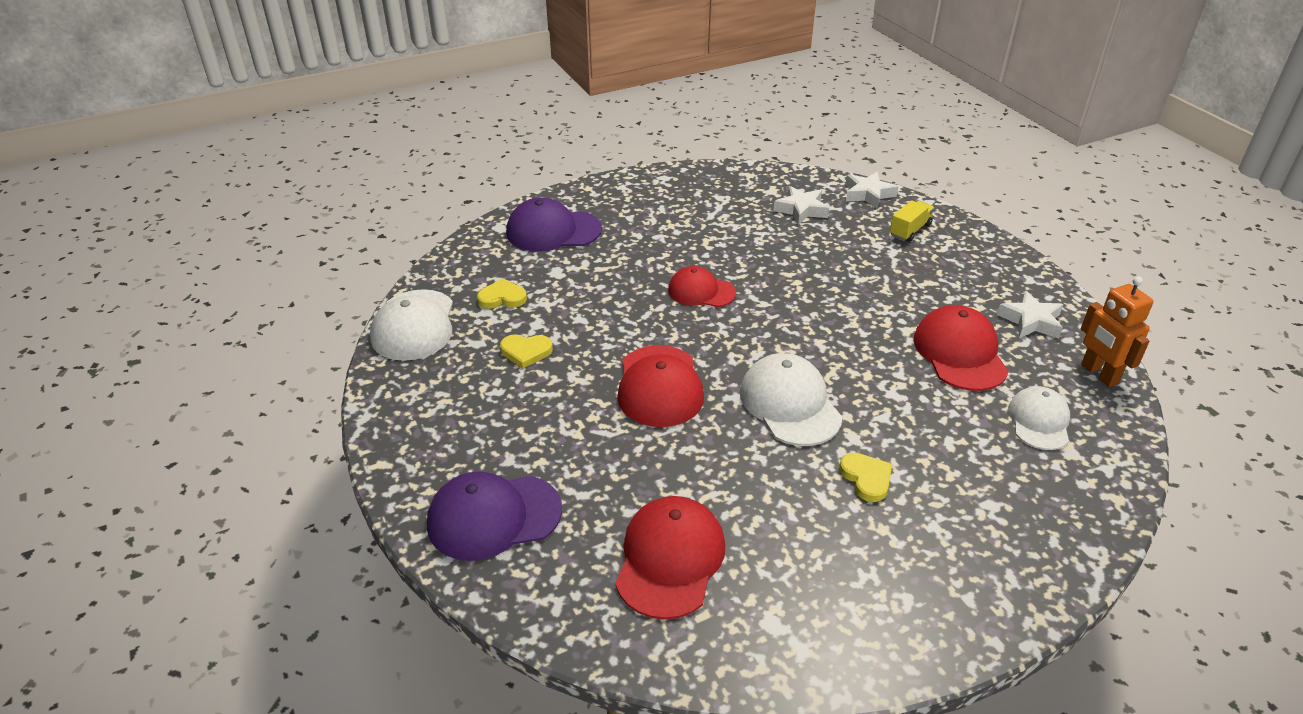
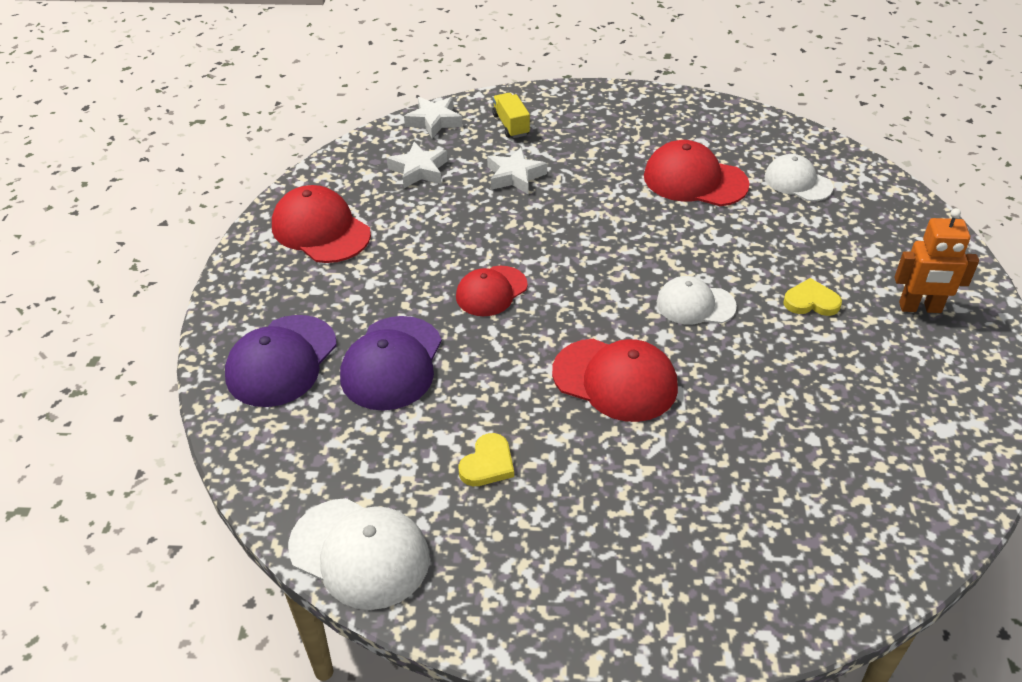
camera: 60 degrees left, 5 degrees up
(493, 517) = (731, 580): purple cap -> purple cap (392, 363)
(502, 298) = (373, 451): yellow heart -> none
(670, 559) = (847, 465): red cap -> red cap (321, 230)
(790, 404) = (695, 304): white cap -> white cap, size x0.66
(1031, 321) = (682, 126): white star -> white star (515, 176)
(1099, 374) = (764, 128): orange robot -> orange robot (920, 308)

